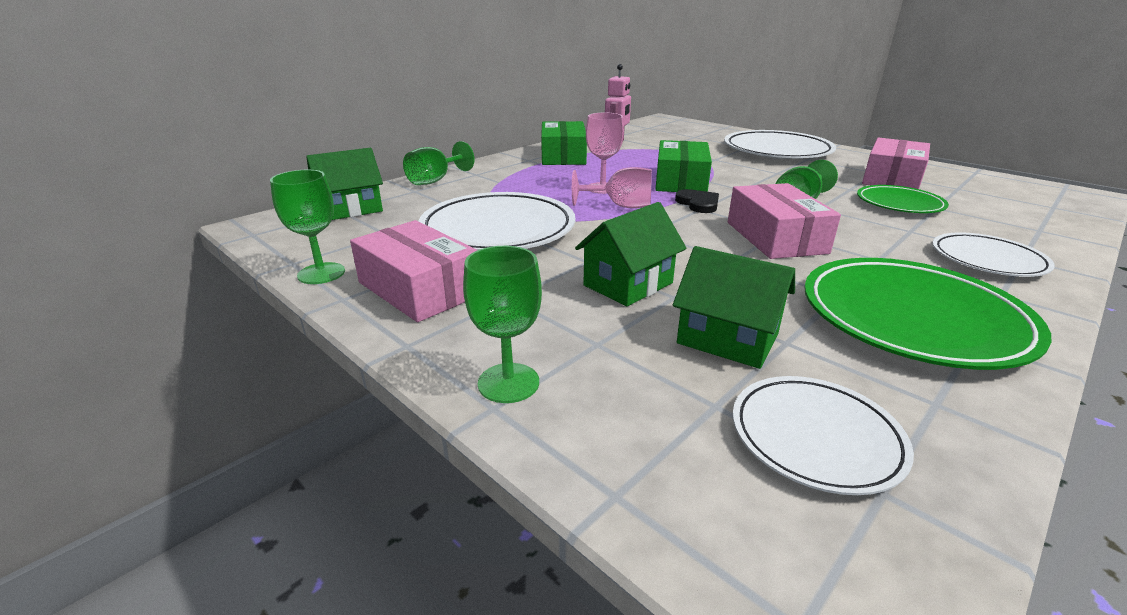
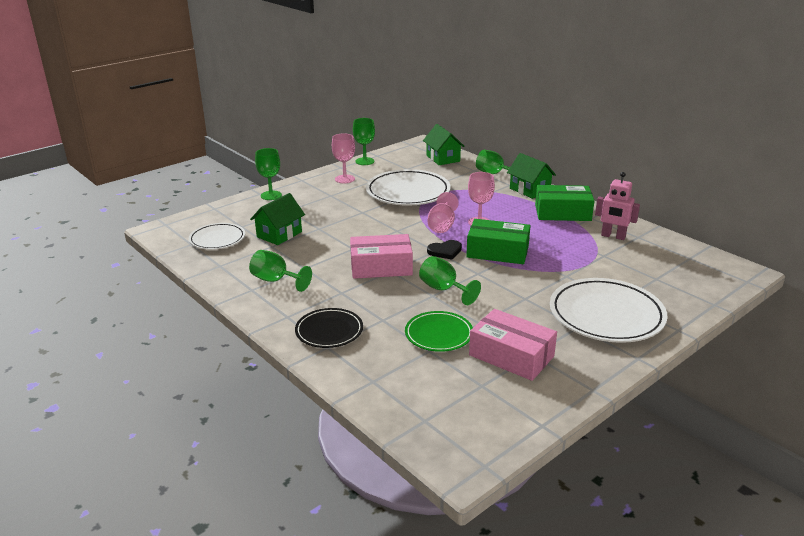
camera: 95 degrees right, 0 degrees up
(419, 288) = (344, 179): pink box -> pink goblet
(628, 284) = (334, 219): green house -> green house (529, 190)
(912, 318) = (276, 280): green plate -> green goblet
(987, 260) = (329, 331): white plate -> black plate

